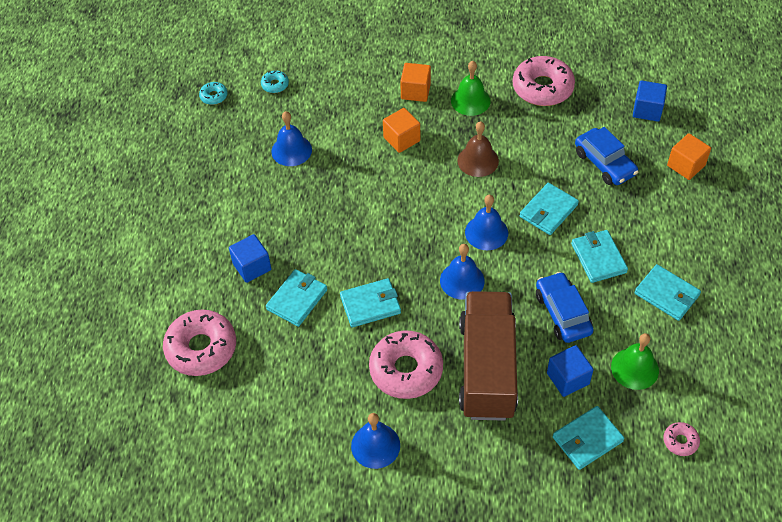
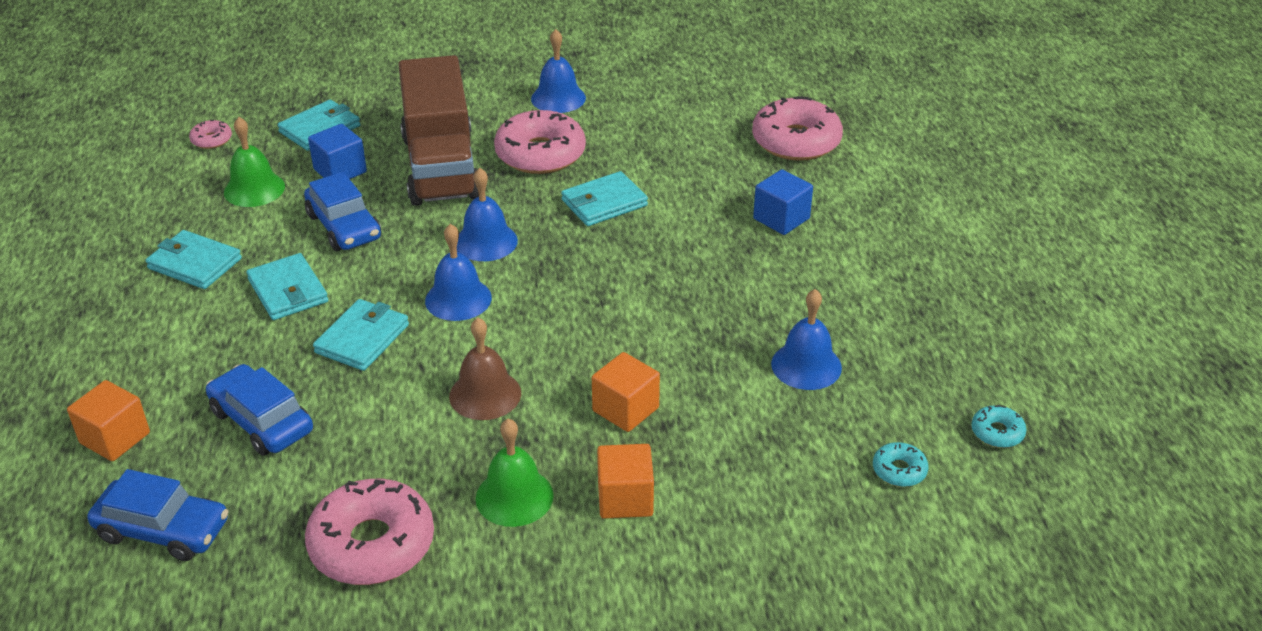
camera: 165 degrees right, 15 degrees down
(297, 299) = (702, 195): turquoise wallet -> none
(647, 110) = (163, 530): blue cube -> blue car

